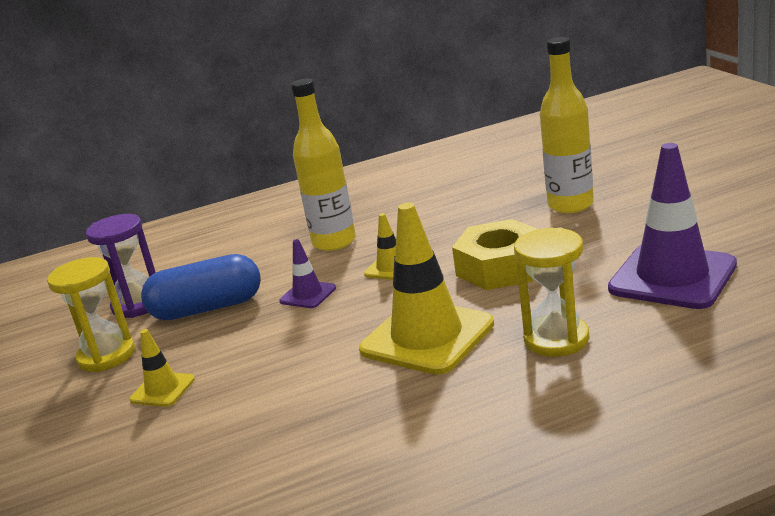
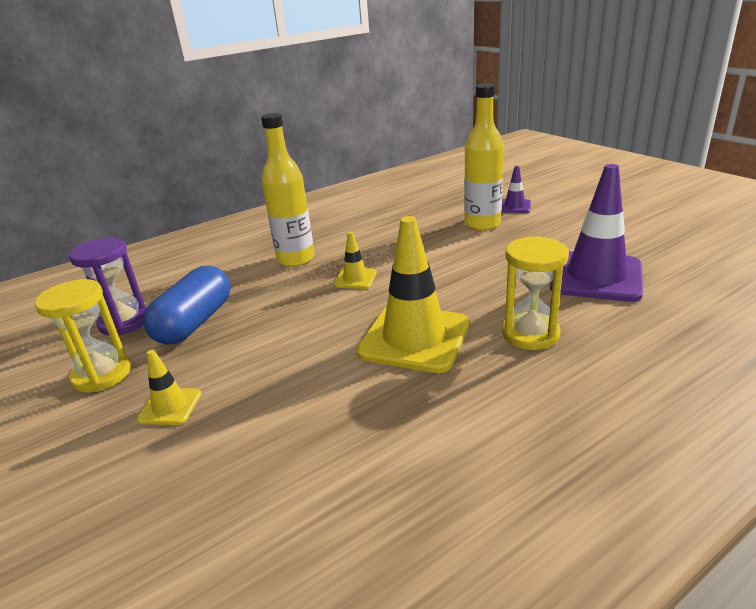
camera: 15 degrees left, 5 degrees up
(207, 309) = (195, 322): blue capsule -> blue capsule turned 45 degrees counterclockwise
(308, 295) = (288, 305): purple traffic cone -> purple traffic cone (514, 206)
(500, 267) = (450, 275): yellow nut -> none

